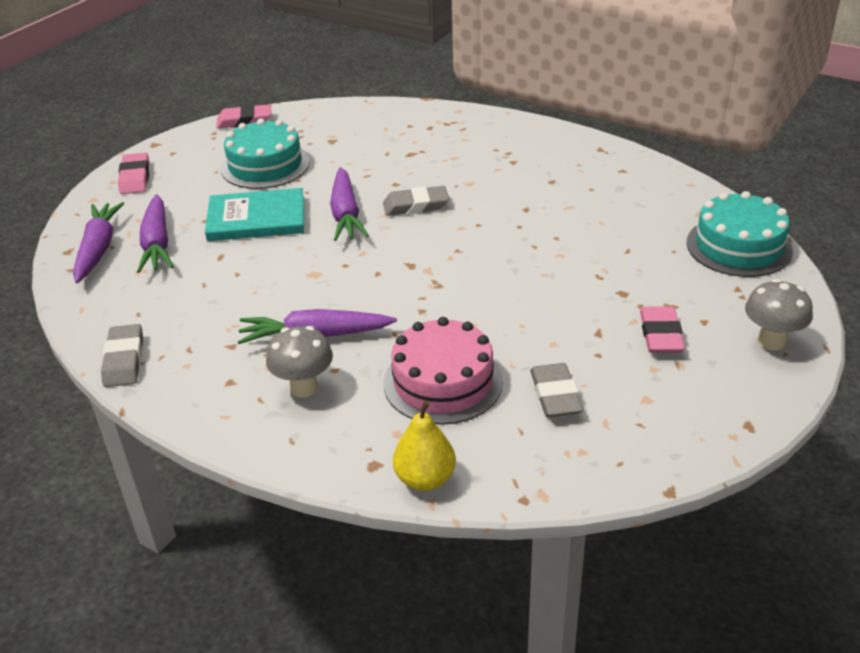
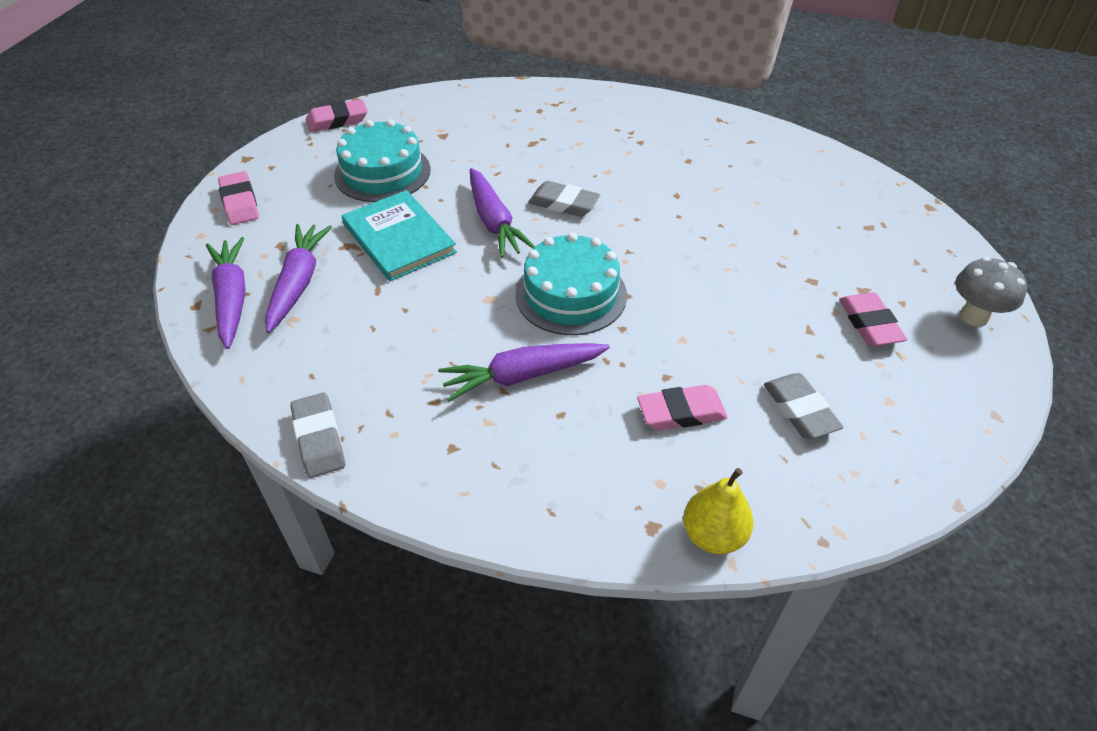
camera: 15 degrees left, 10 degrees up
(157, 243) = (298, 283): purple carrot -> purple carrot turned 150 degrees counterclockwise
(256, 218) = (399, 238): turquoise book -> turquoise book turned 75 degrees clockwise
(304, 387) = (537, 442): grey mushroom -> none
(416, 206) = (563, 204): grey eraser -> grey eraser turned 45 degrees clockwise
(443, 382) = (681, 412): pink cake -> pink eraser
(738, 246) = (896, 214): turquoise cake -> turquoise cake (571, 294)

